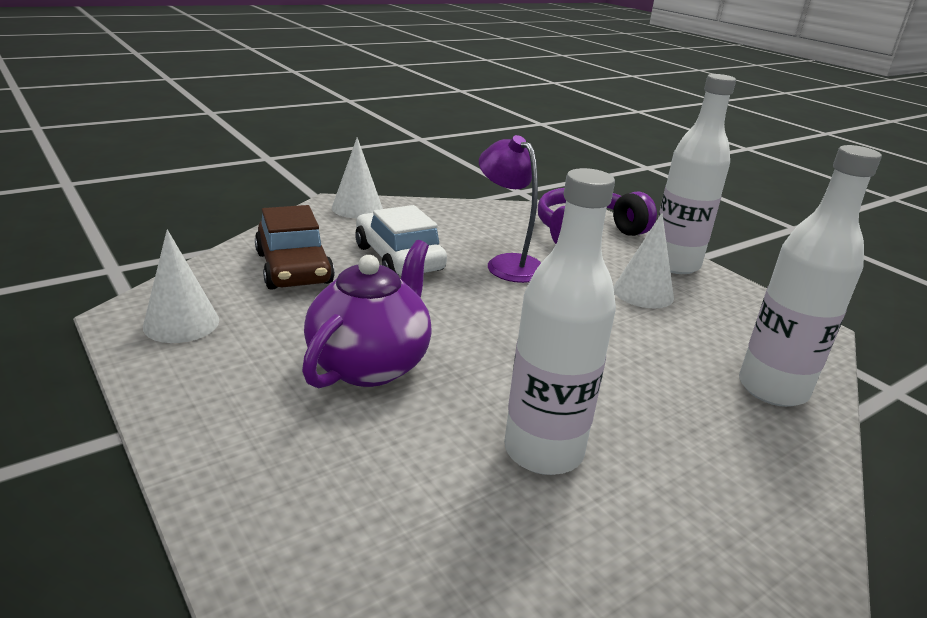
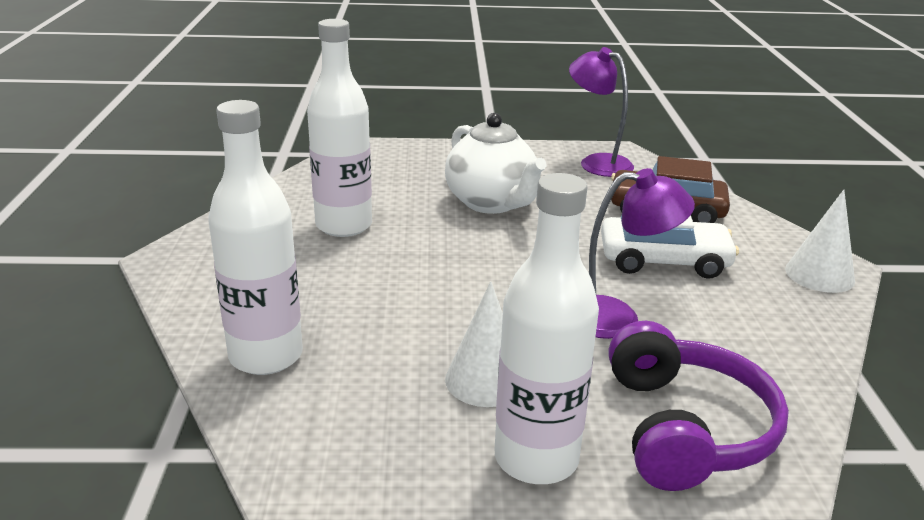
camera: 125 degrees right, 0 degrees up
(181, 323) = (597, 162): white cone -> purple lamp
(370, 364) = (491, 203): purple teapot -> white teapot

